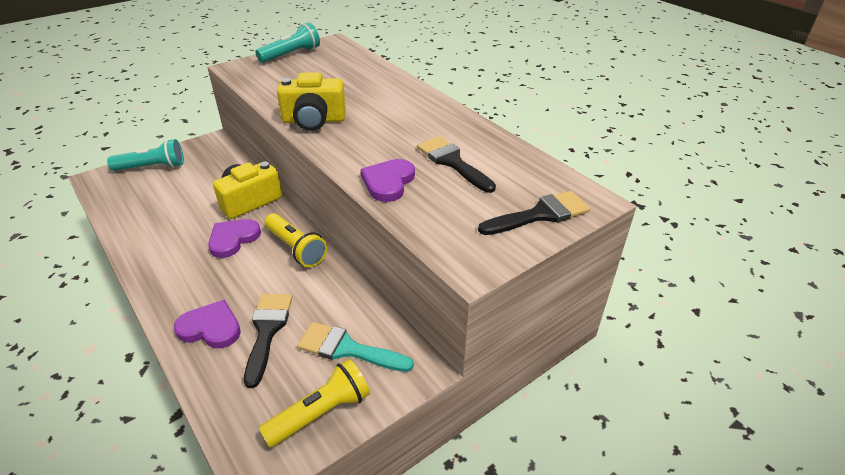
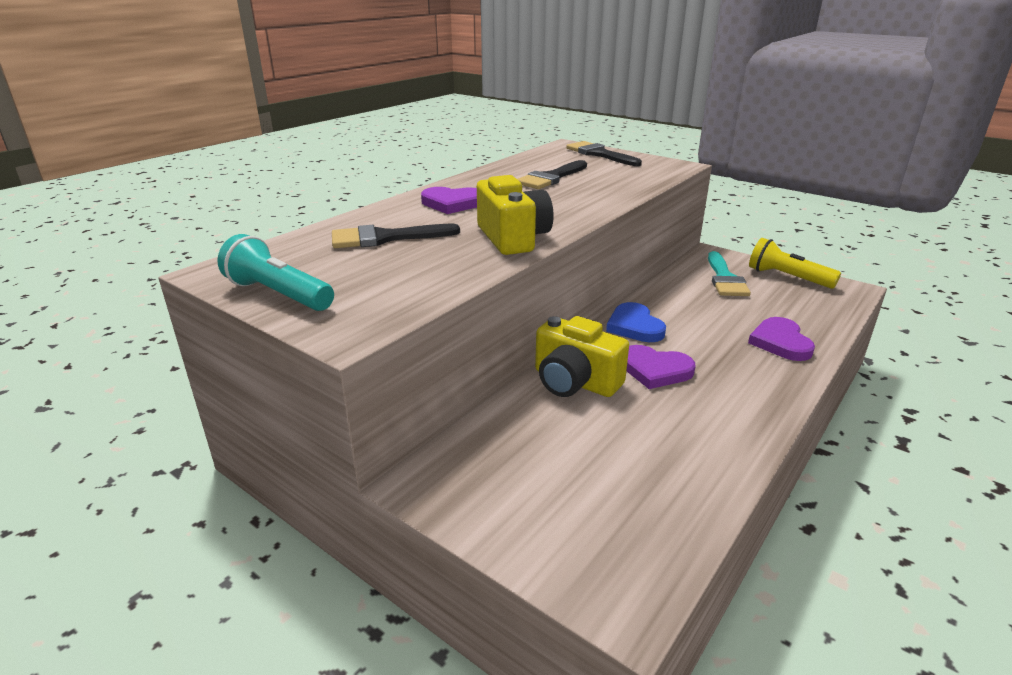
camera: 105 degrees left, 10 degrees down
(152, 167) = (544, 530): turquoise flashlight -> none
(267, 331) = (749, 314): black brush -> black brush (385, 238)
(296, 248) = (634, 326): yellow flashlight -> blue heart
(388, 182) = (606, 193): purple heart -> purple heart (452, 203)

